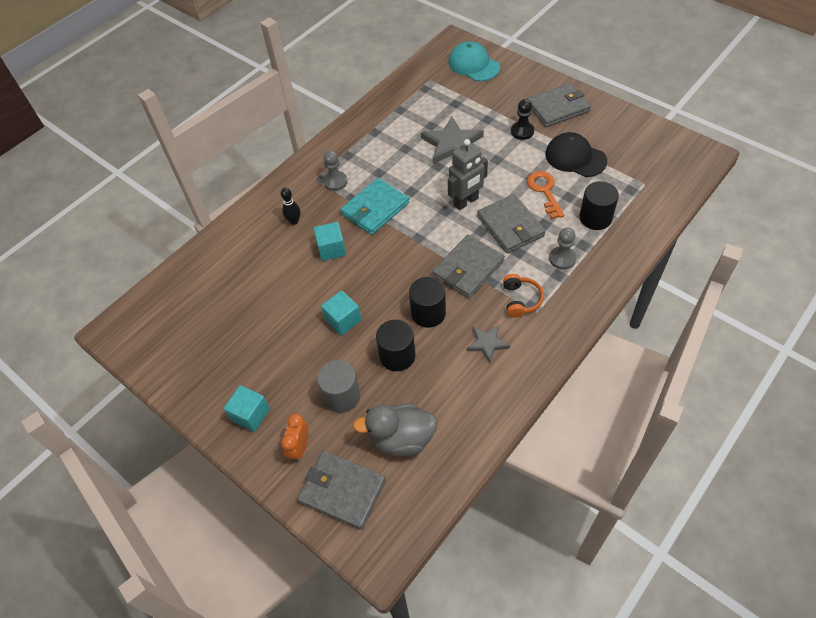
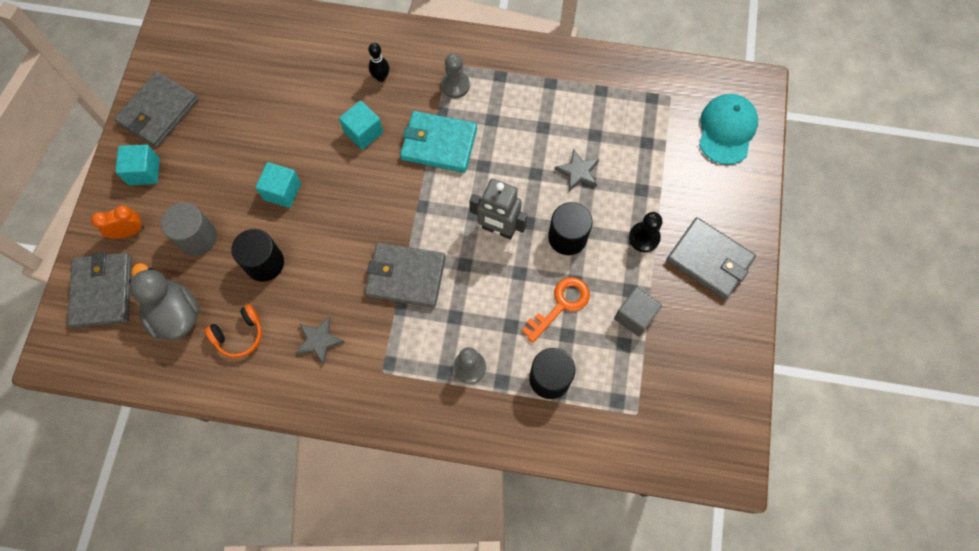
camera: 55 degrees right, 15 degrees up
(428, 313) = (329, 266): black cylinder -> black cylinder (567, 237)
(452, 144) = (578, 172): grey star -> grey star, size x0.56
(510, 226) = (488, 292): grey wallet -> grey wallet (158, 112)
(521, 300) = (391, 349): orange headphones -> orange headphones (239, 335)
(575, 157) = (634, 316): black cap -> grey cube

